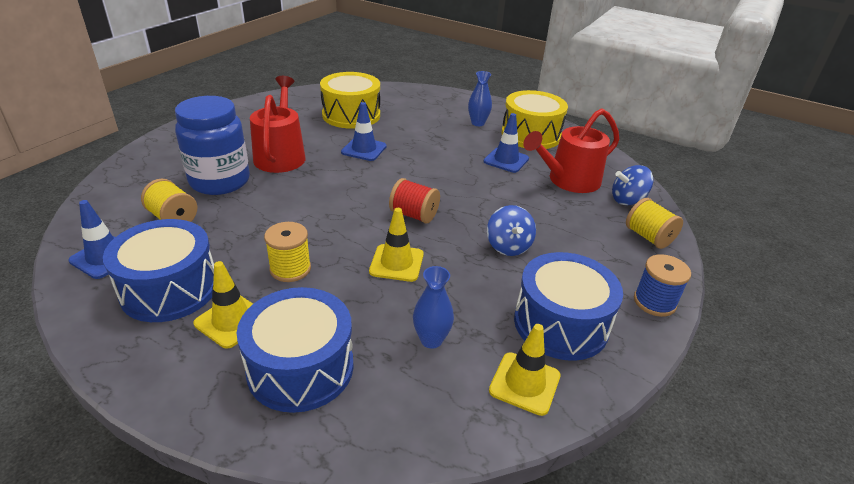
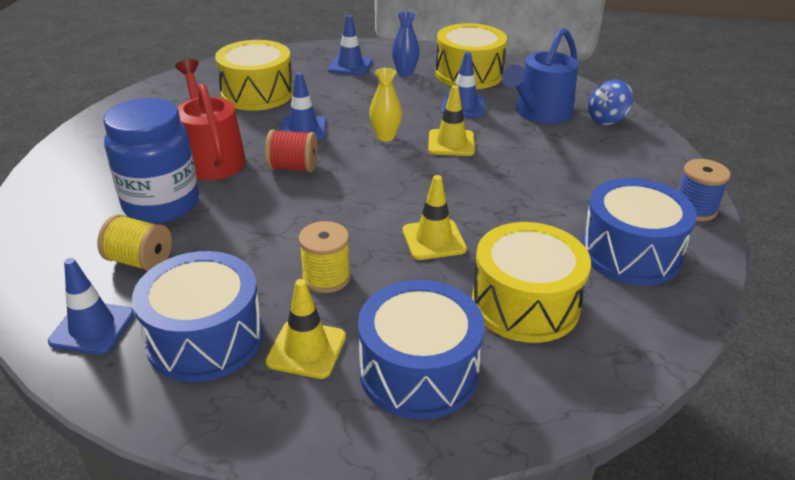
camera: 20 degrees left, 0 degrees up
(414, 215) = (413, 186): red spool -> red spool (293, 167)
(422, 170) = (385, 136): none -> yellow vase
(431, 340) = (525, 304): blue vase -> yellow drum
(438, 108) = (350, 66): none -> blue traffic cone
(508, 246) = (530, 193): blue spinning top -> none
(524, 383) = (637, 316): yellow traffic cone -> yellow traffic cone (451, 143)
(569, 180) = (540, 113): red watering can -> blue watering can
(648, 237) = (649, 150): yellow spool -> none

